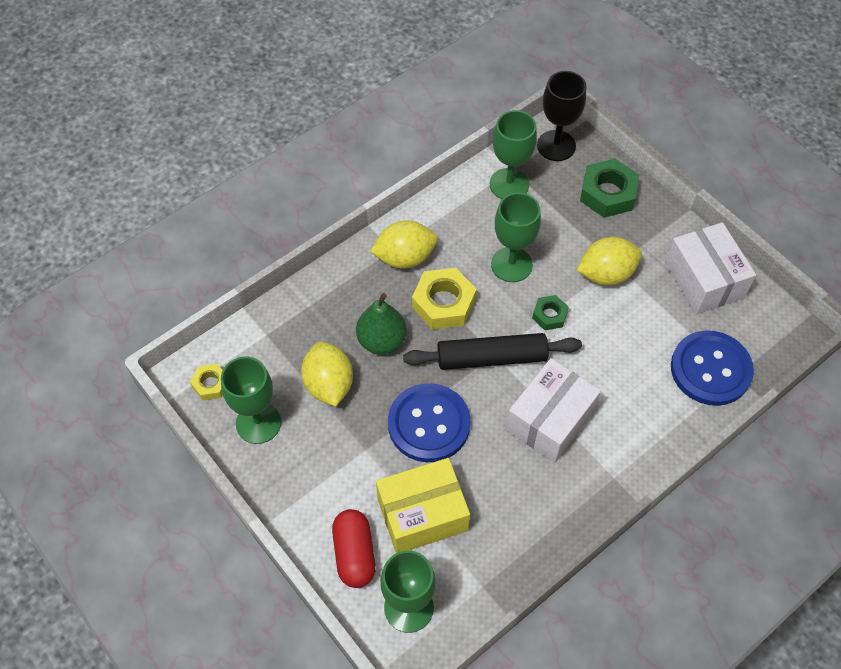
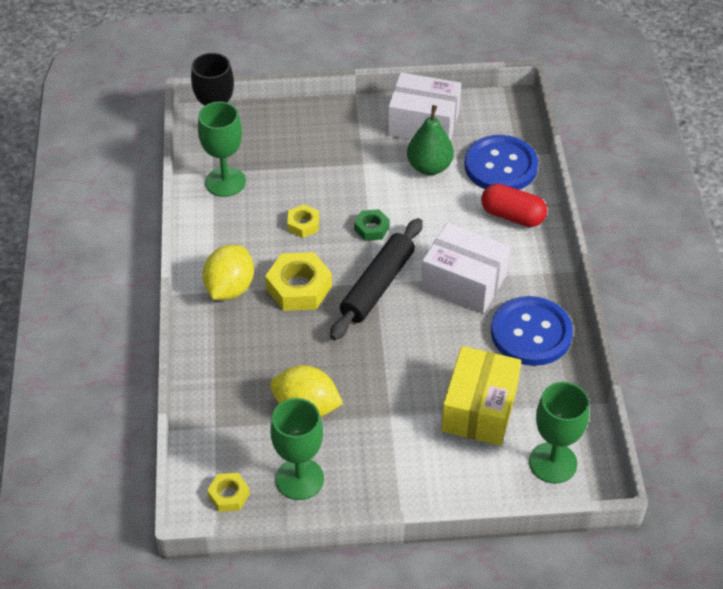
camera: 55 degrees left, 10 degrees down
(354, 554) = (478, 474): red capsule -> red capsule (512, 216)
(382, 341) = (296, 348): green pear -> green pear (429, 167)
(429, 424) = (402, 360): blue button -> blue button (531, 333)
(511, 264) = (303, 224): green goblet -> yellow nut
(550, 420) = (463, 282): white box -> white box turned 45 degrees counterclockwise
(606, 274) = (366, 174): yellow lemon -> none
(608, 193) = (294, 129): green nut -> none

